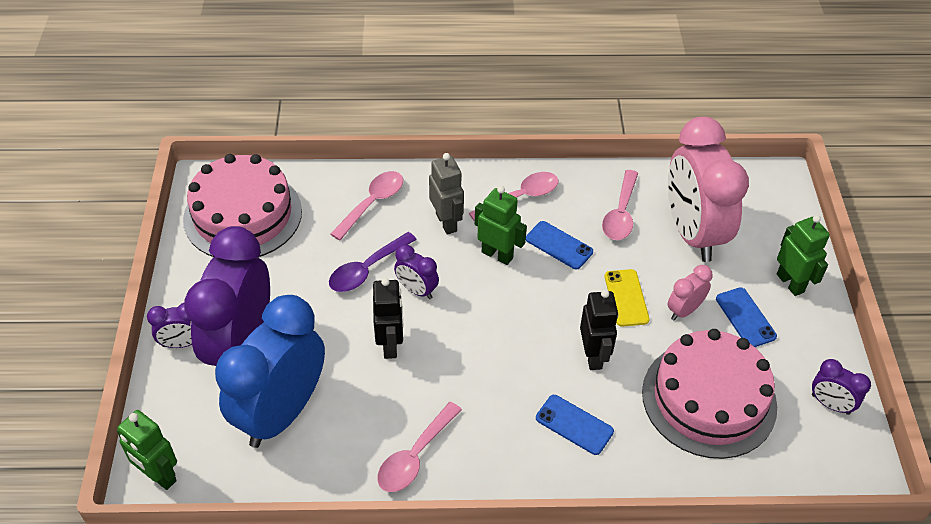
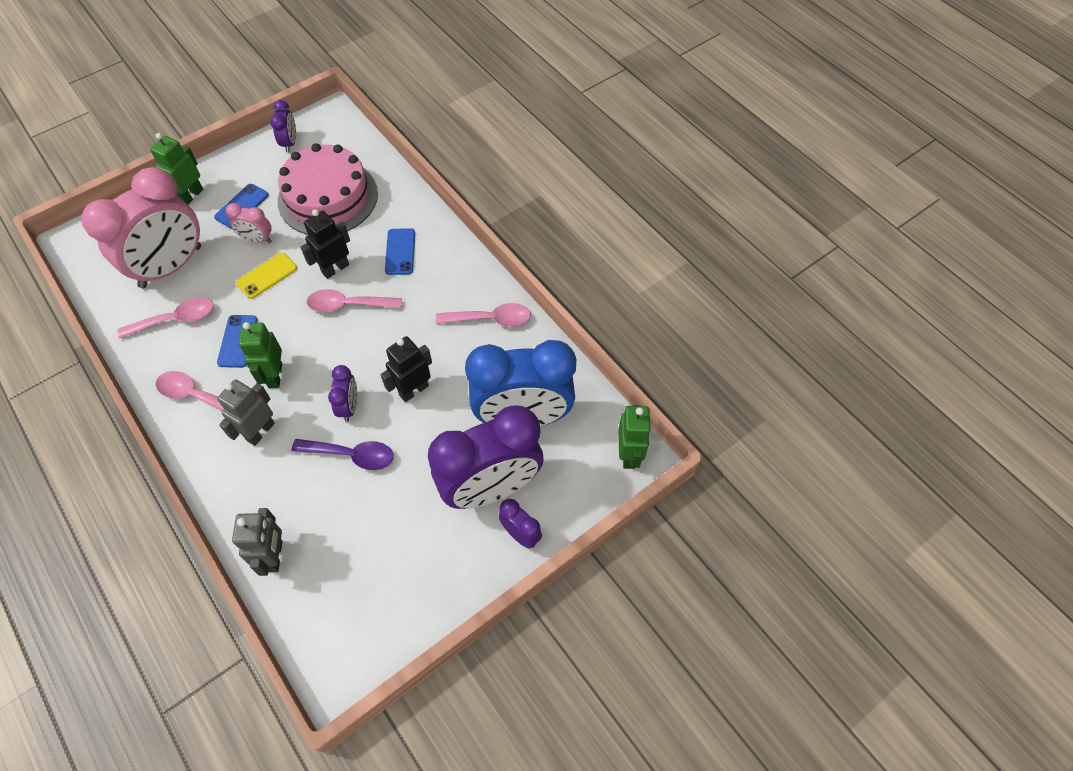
camera: 125 degrees left, 10 degrees up
(243, 215) = (355, 603): pink cake -> none
(327, 187) = (275, 556): none -> grey robot
(372, 203) = (272, 503): pink spoon -> pink spoon (348, 305)

